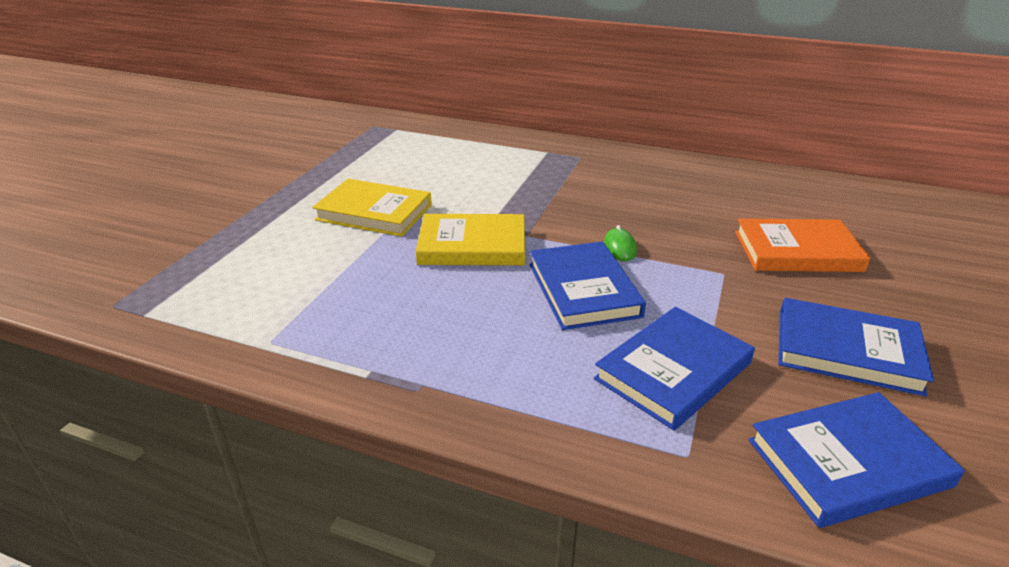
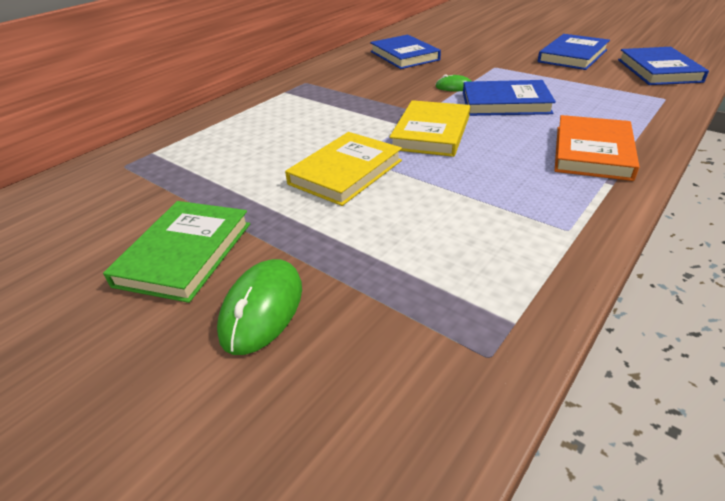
camera: 70 degrees left, 5 degrees up
(186, 214) = (262, 309): none -> green mouse
(252, 176) = (185, 254): none -> green book
(673, 371) = (593, 92): blue book -> blue book (404, 56)
(797, 251) = (475, 49): orange book -> orange book (592, 152)

